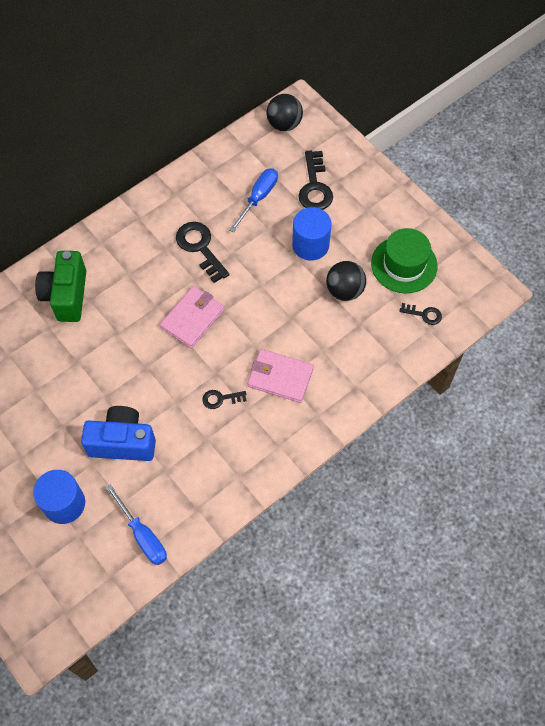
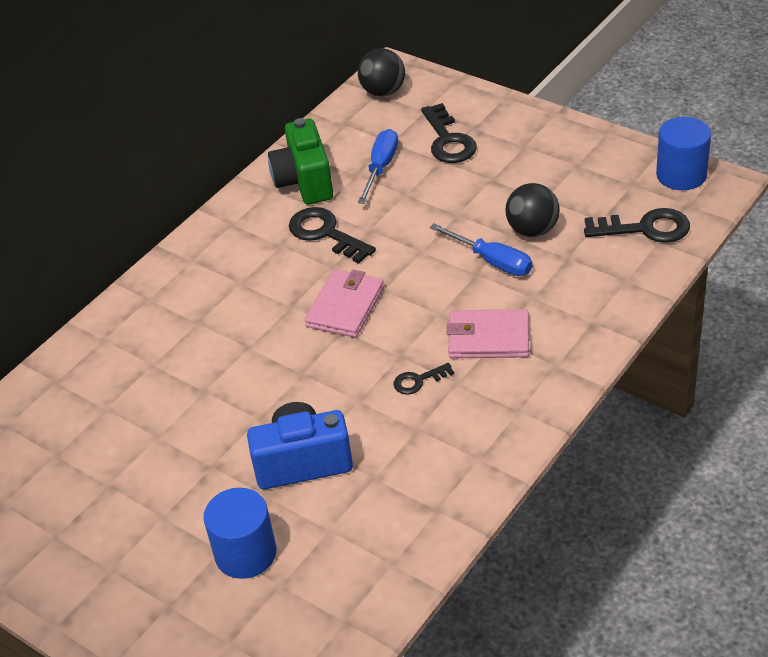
camera: 10 degrees left, 20 degrees down
(66, 295) = (164, 325): green camera -> green camera (304, 182)
(143, 535) = (372, 560): blue screwdriver -> blue screwdriver (492, 261)
(310, 245) = (468, 196): blue cylinder -> blue cylinder (681, 175)
(404, 264) = (596, 187): green hat -> none
(424, 314) = (645, 228): black key -> black key, size x1.83

